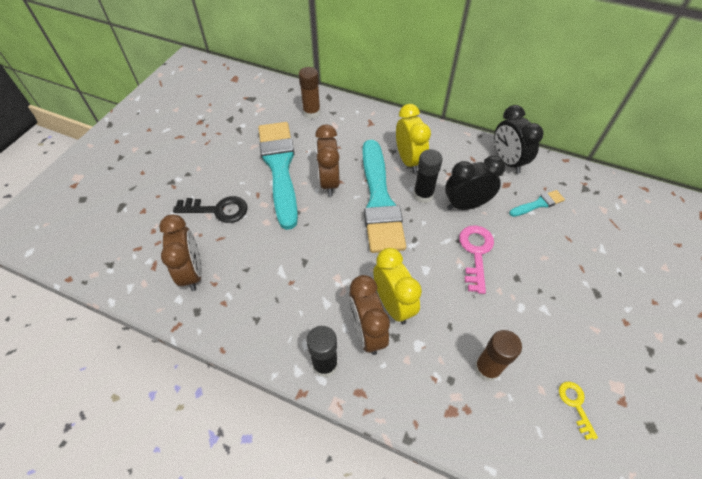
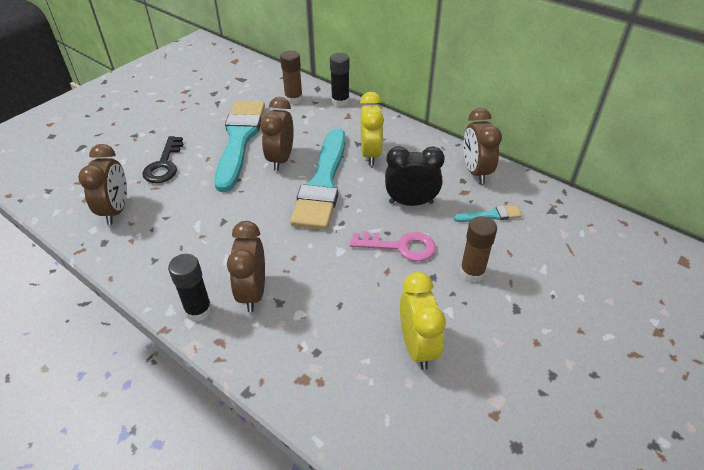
camera: 15 degrees right, 10 degrees down
(217, 210) = (164, 164): black key -> black key turned 75 degrees clockwise
(393, 304) = (291, 274): yellow clock -> yellow clock (417, 346)
(423, 195) = (370, 186): black glue stick -> black glue stick (340, 101)
(476, 253) = (400, 246): pink key -> pink key turned 75 degrees clockwise
(487, 368) = (359, 350): brown glue stick -> brown glue stick (472, 272)
(507, 161) = (475, 172): black clock -> brown clock
(575, 405) = (439, 405): yellow key -> none

